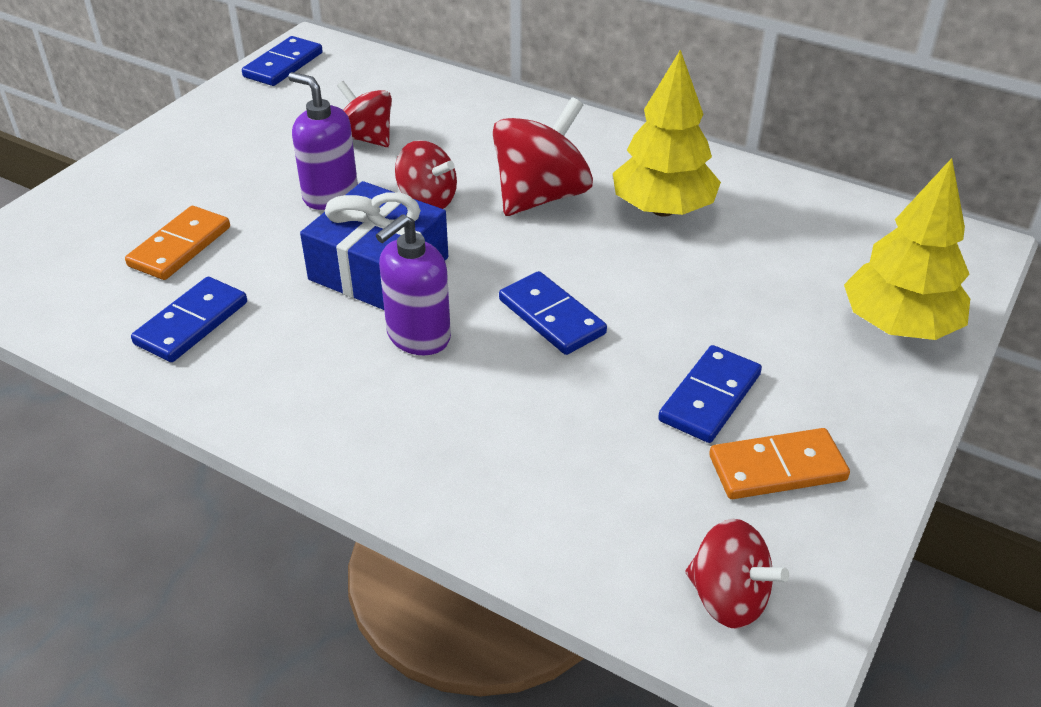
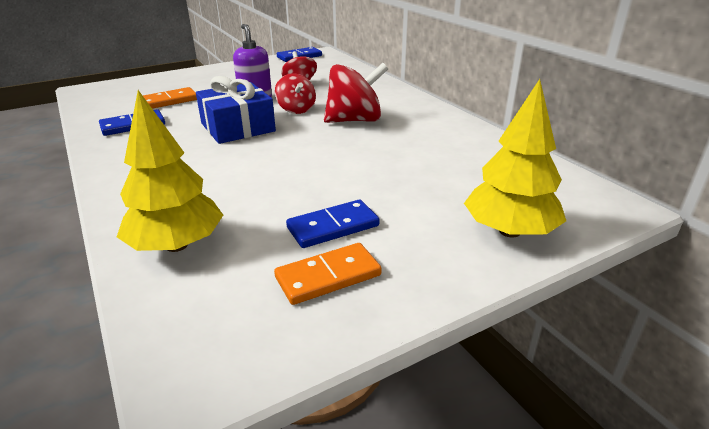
camera: 30 degrees right, 10 degrees down
(418, 336) = (217, 155): purple soap dispenser -> none
(552, 317) = (293, 166): blue domino -> none
(662, 209) = (416, 140): yellow tree -> yellow tree (176, 245)
(728, 598) = (202, 334): red spinning top -> none
(777, 468) = (328, 277): orange domino -> orange domino turned 45 degrees counterclockwise

